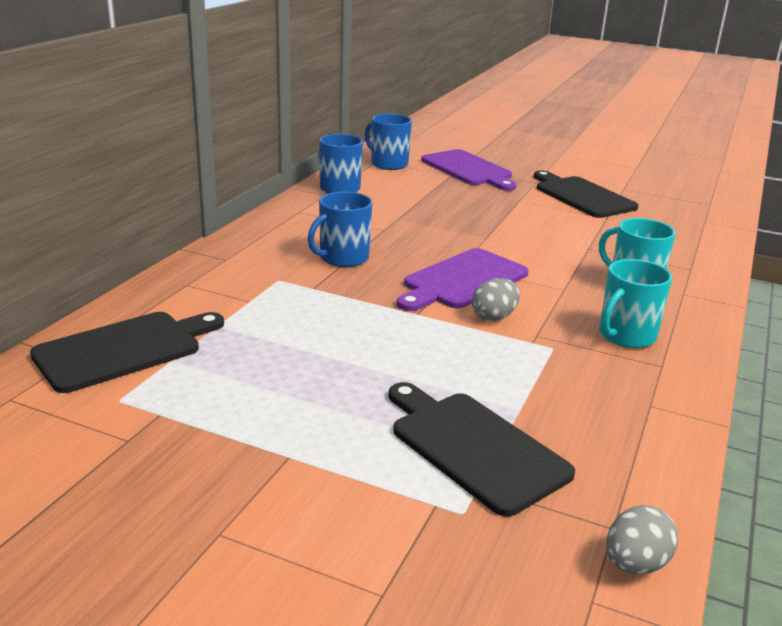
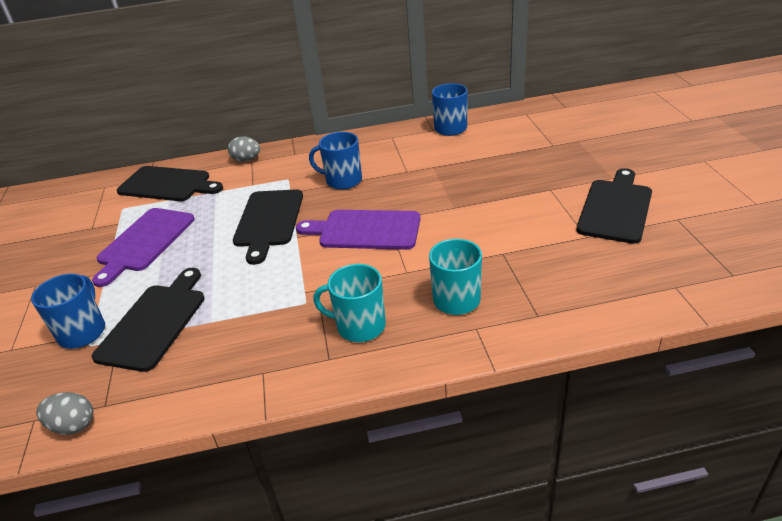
camera: 60 degrees right, 10 degrees up
(356, 317) = (268, 221): none -> black cutting board
(388, 164) = (528, 119): blue mug -> blue mug (83, 332)
(468, 169) = (578, 145): purple cutting board -> purple cutting board (144, 242)
(494, 317) = (324, 263): grey egg -> grey egg (246, 160)

